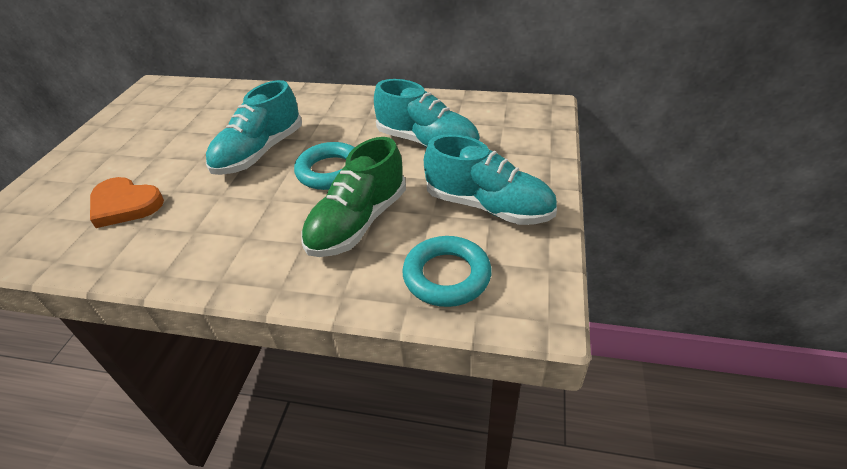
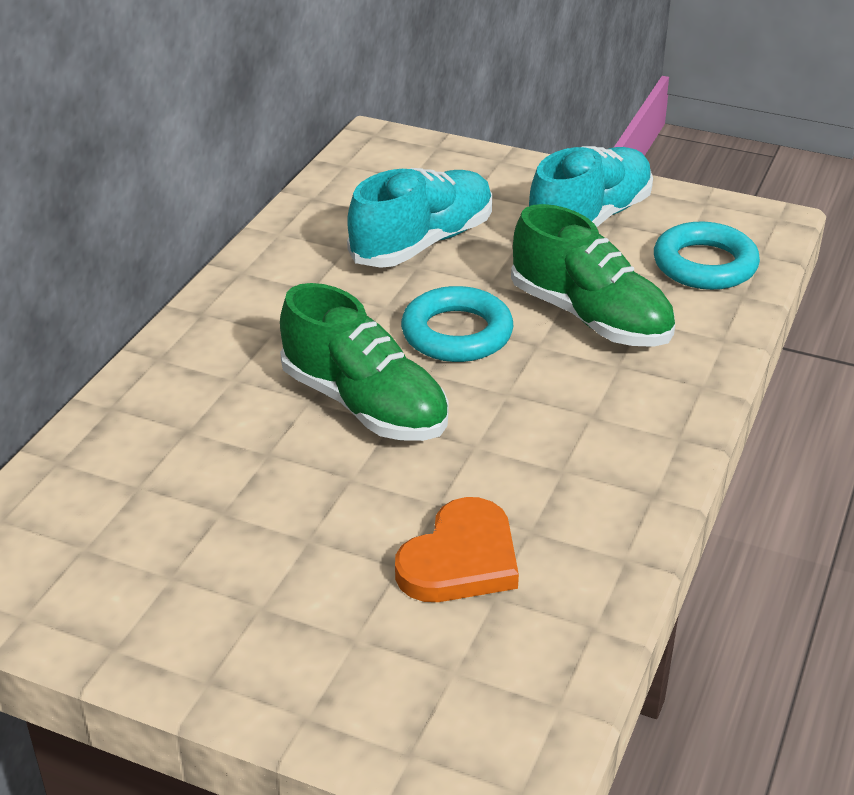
camera: 80 degrees left, 5 degrees down
(259, 152) = (364, 405): turquoise shoe -> green shoe

